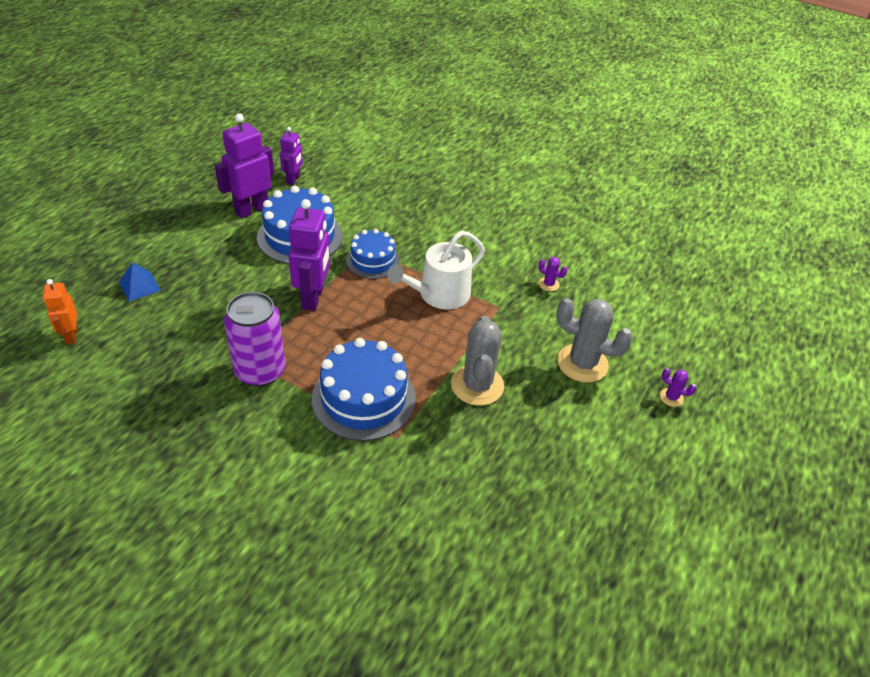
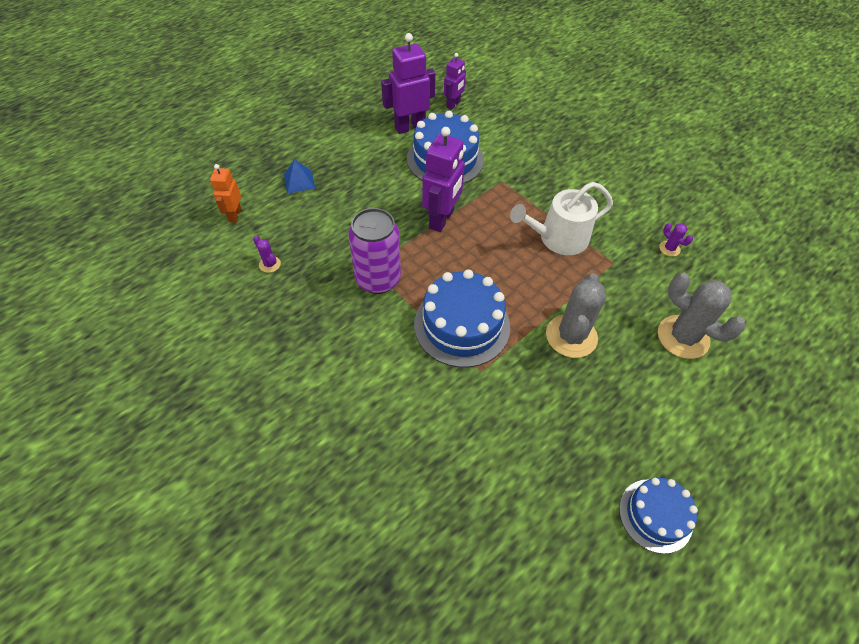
camera: 20 degrees right, 10 degrees up
(373, 260) = (504, 194): blue cake -> blue cake (655, 515)
(671, 397) = (769, 394): purple cactus -> purple cactus (270, 264)

